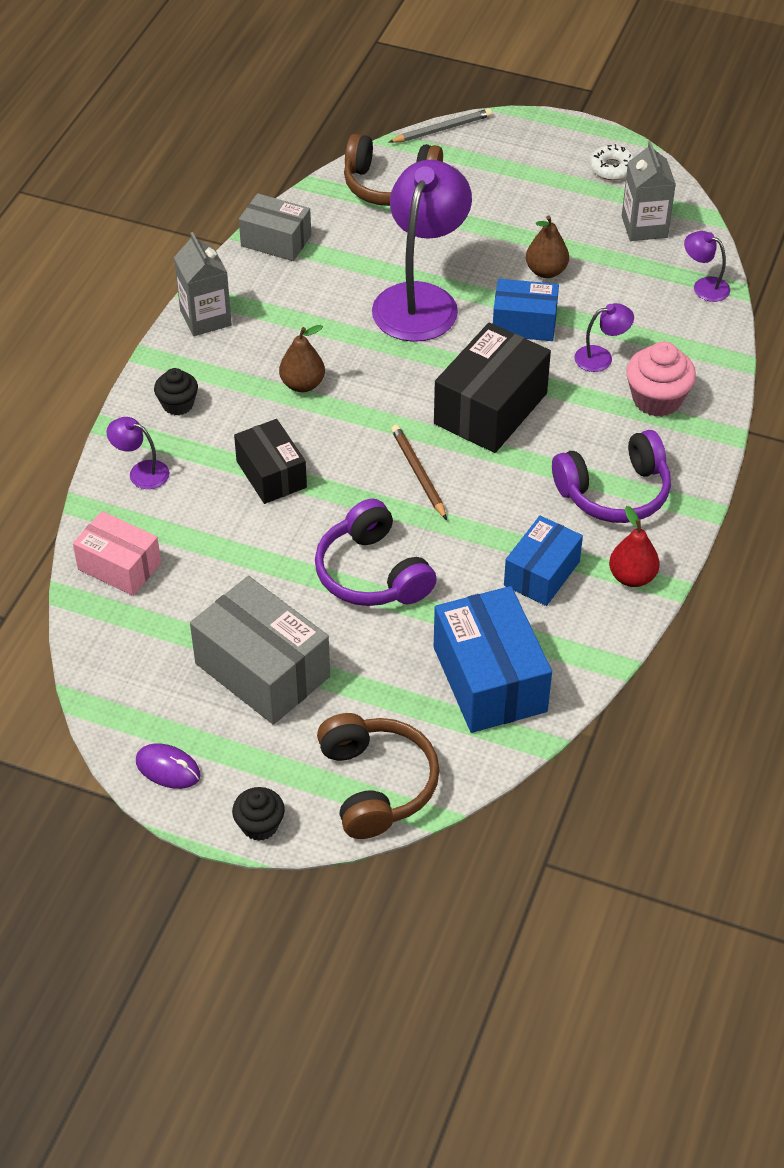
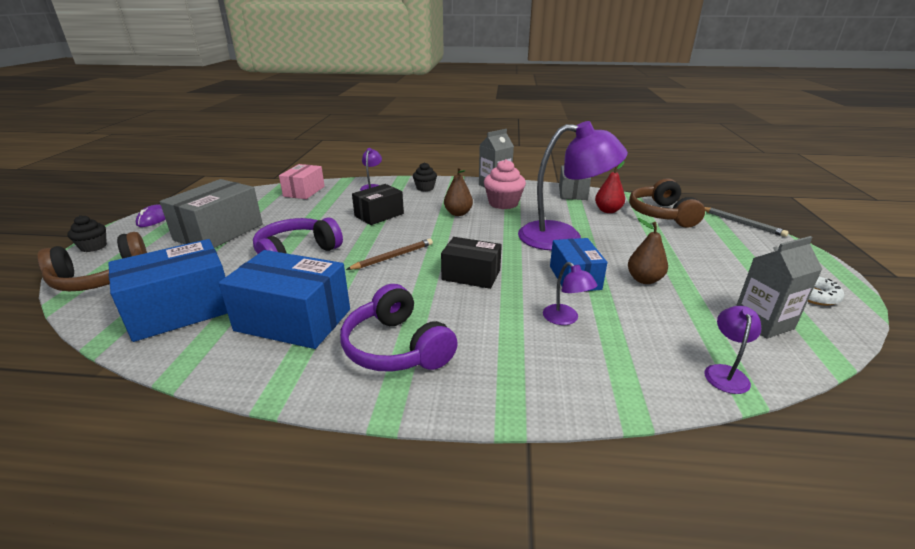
camera: 75 degrees right, 20 degrees down
(490, 408) = (471, 275): black box -> black box, size x0.63
(541, 573) = (293, 320): blue box -> blue box, size x1.58
(632, 577) = (286, 372): red pear -> red pear (608, 211)
(657, 399) = (532, 359): pink cupcake -> pink cupcake (503, 203)

